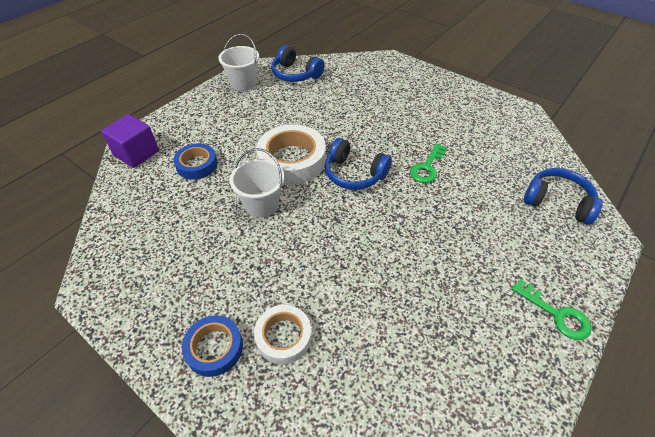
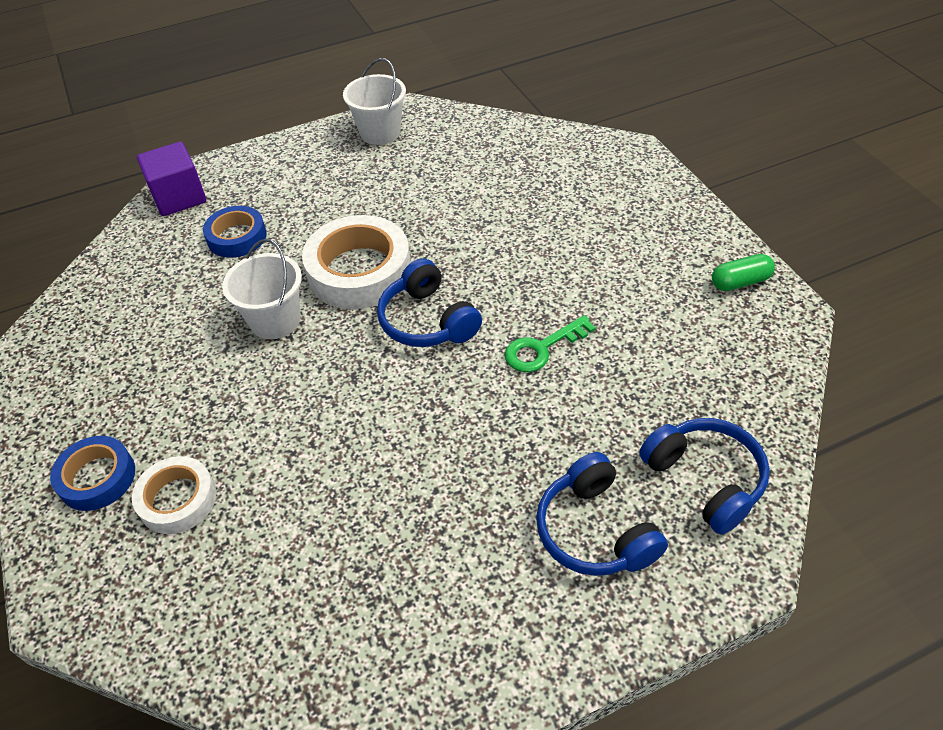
camera: 30 degrees right, 0 degrees up
(295, 74) = (464, 138): blue headphones -> blue headphones (594, 531)
(492, 105) = (740, 282): none -> green capsule
(556, 314) = (547, 637): green key -> none

